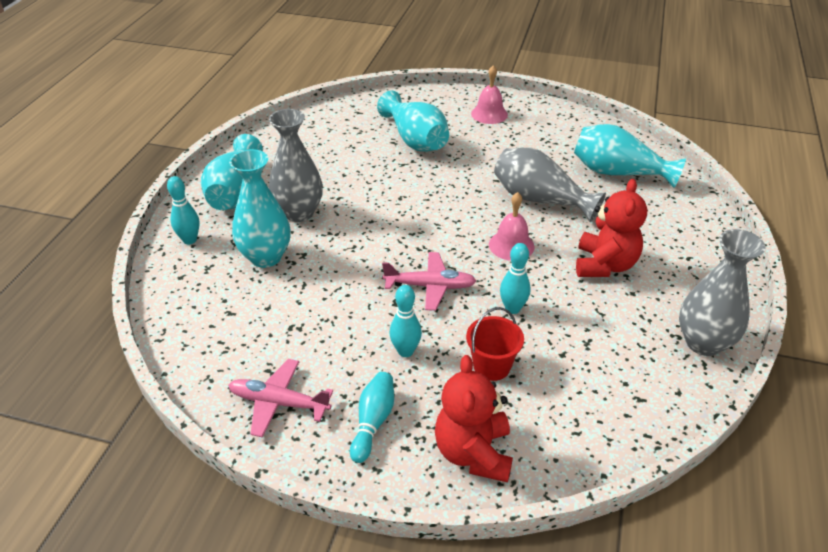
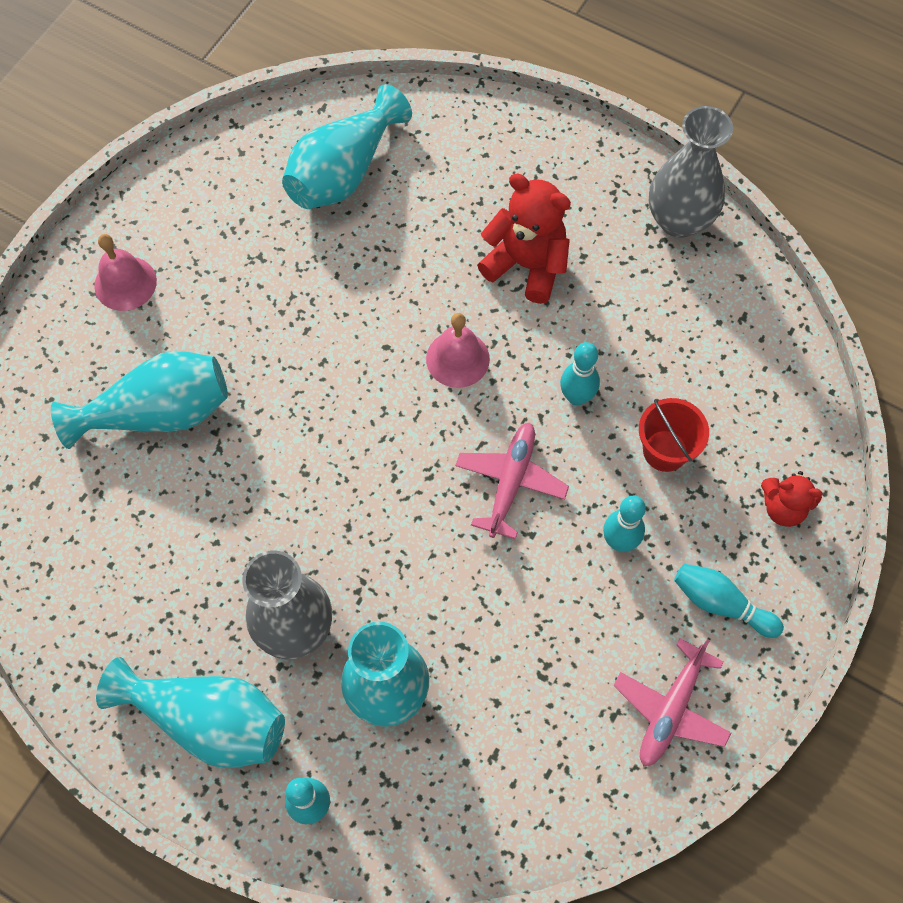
camera: 75 degrees left, 25 degrees up
(473, 453) = (783, 508): red teddy bear -> red teddy bear, size x0.60
(540, 200) = (372, 290): grey vase -> none

